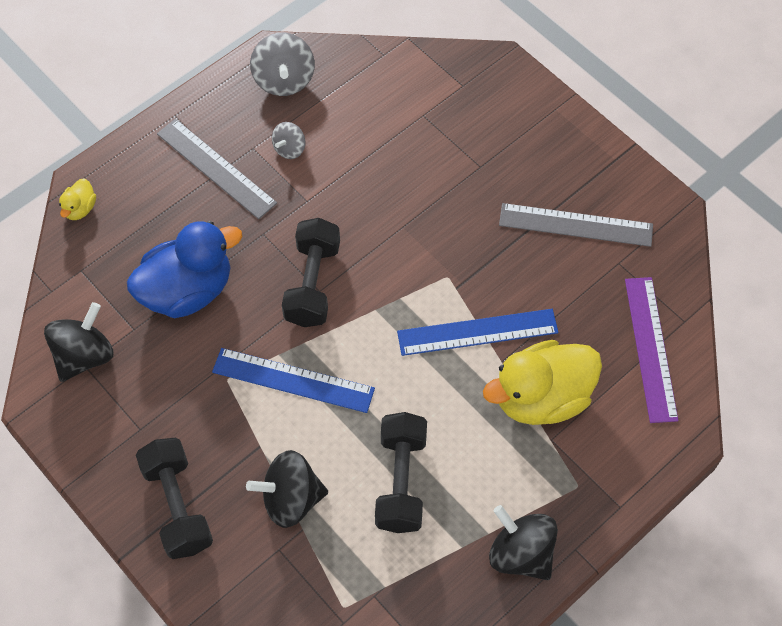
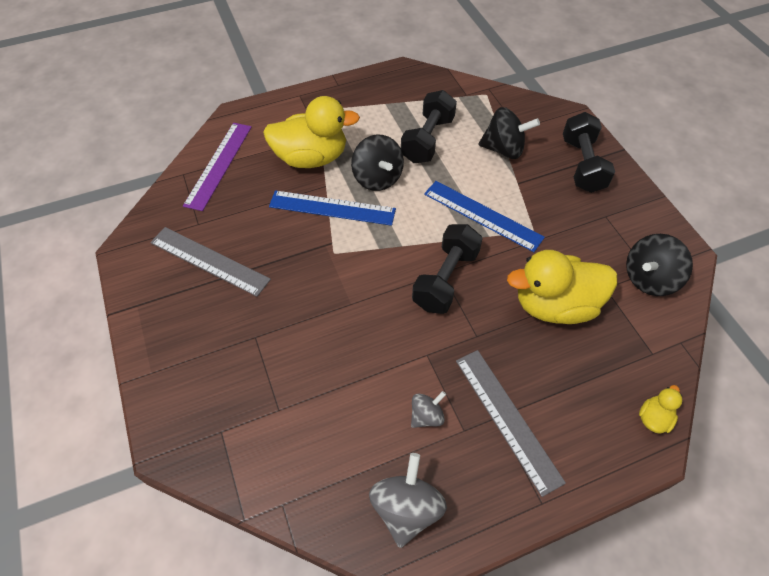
camera: 160 degrees left, 5 degrees down
(188, 291) = (554, 305): blue duck -> yellow duck
(520, 553) = (371, 90): black spinning top -> black spinning top (377, 178)

